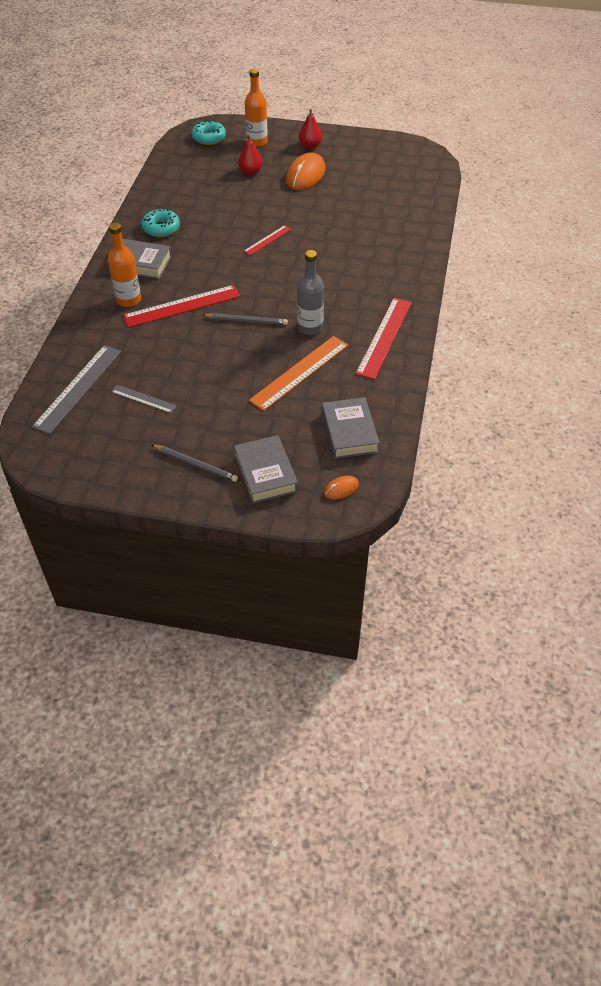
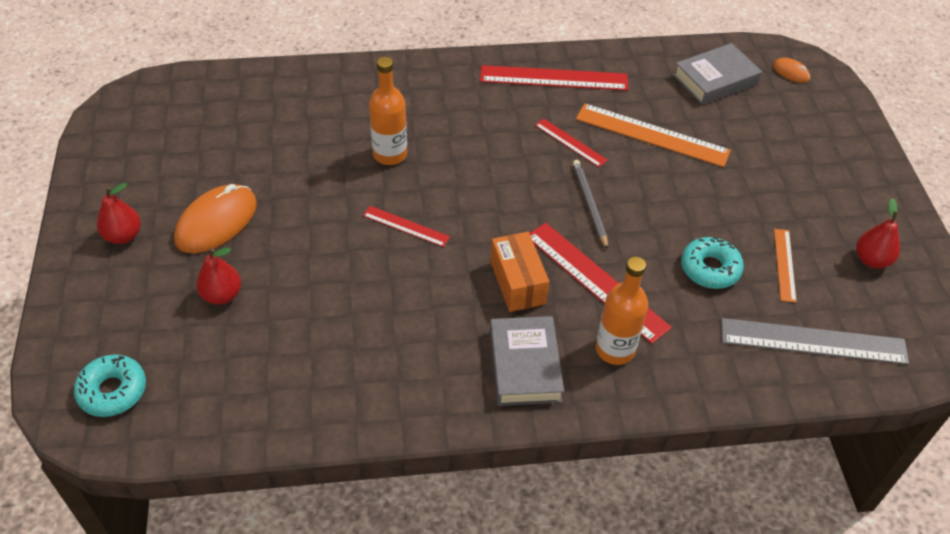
camera: 110 degrees left, 0 degrees up
(120, 448) = (871, 260): none -> red pear
(143, 399) = (785, 264): grey ruler -> orange ruler
(161, 228) = (423, 369): turquoise donut -> turquoise donut (710, 269)
(196, 464) = (843, 186): grey pencil -> none
(199, 274) = (517, 282): none -> orange box
(257, 142) = (119, 312): orange bottle -> orange bottle (390, 154)
(266, 473) = (813, 128): grey book -> none
(305, 175) = (216, 222): orange mouse -> orange mouse turned 60 degrees counterclockwise
(310, 327) = (570, 142): grey bottle -> red ruler

